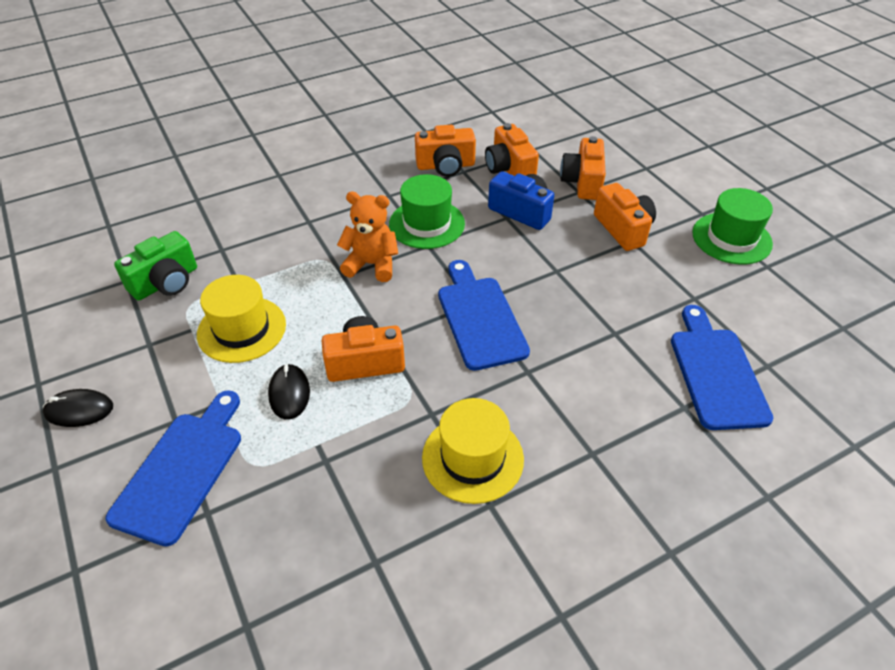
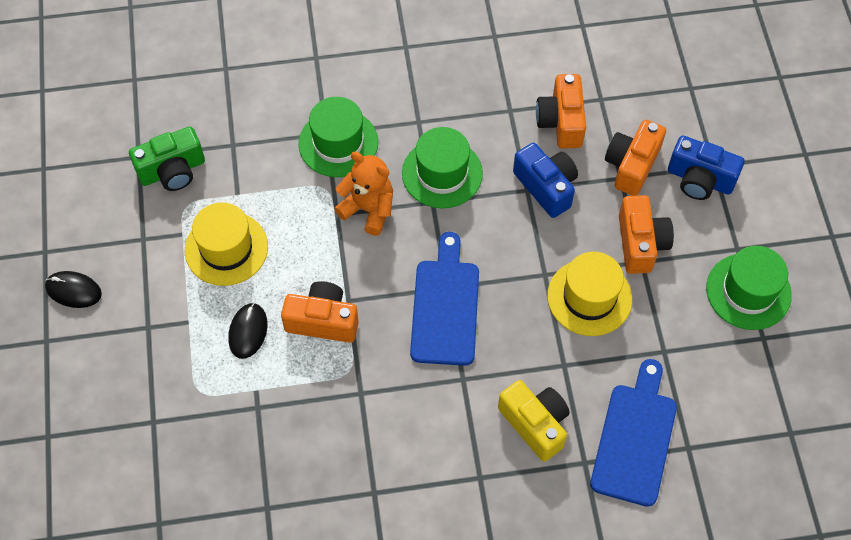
camera: 20 degrees right, 15 degrees up
(182, 470) = (142, 377): blue cutting board -> none
(323, 225) = (338, 143): none -> green hat
(445, 166) = (494, 96): orange camera -> none
(472, 458) = (378, 447): yellow hat -> yellow hat (589, 297)
(617, 389) = (535, 424): none -> yellow camera
(641, 178) = (700, 179): none -> blue camera

